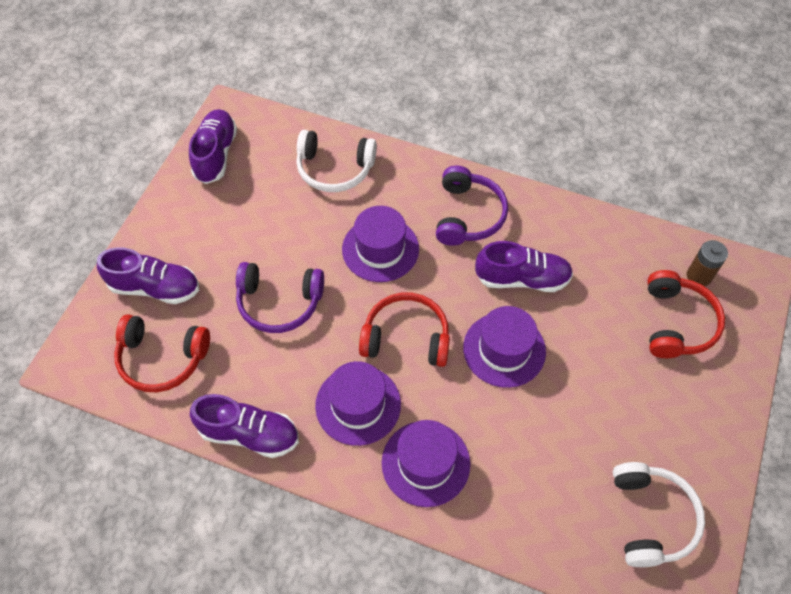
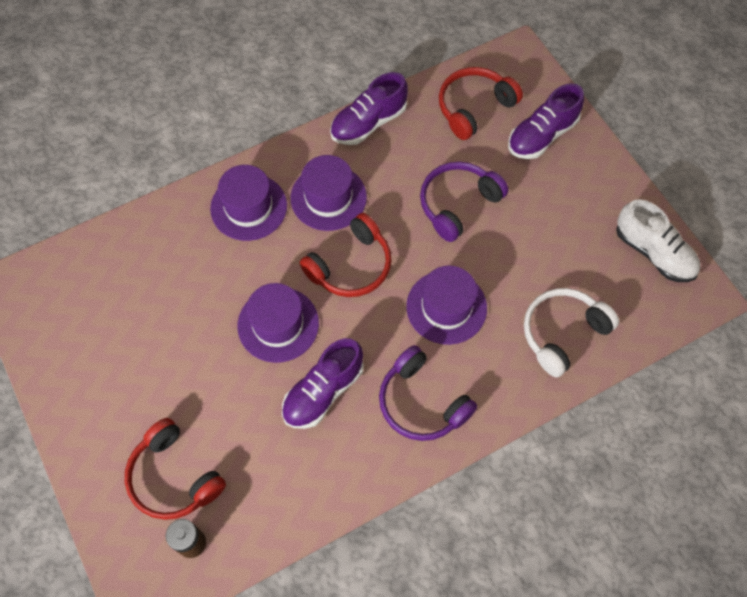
camera: 130 degrees right, 5 degrees up
(216, 154) = (653, 252): purple shoe -> white shoe
(651, 518) = (76, 311): white headphones -> none

